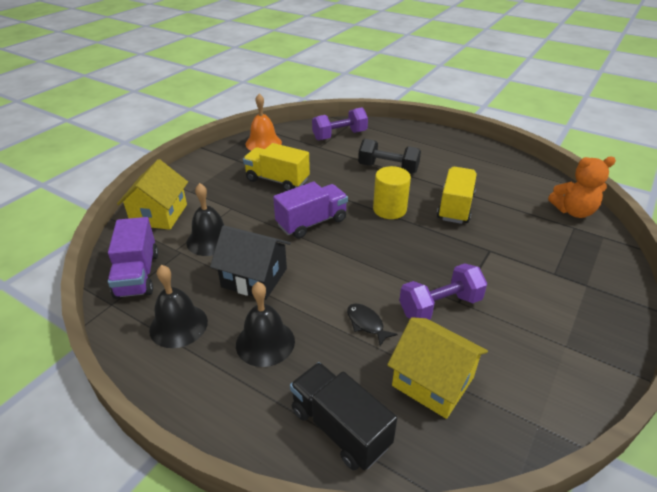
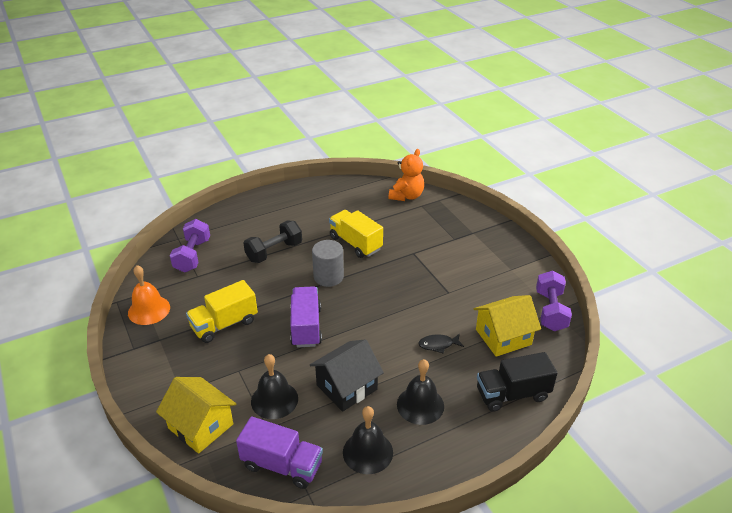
camera: 60 degrees left, 0 degrees up
(389, 209) = (328, 277): yellow cylinder -> grey cylinder
(440, 306) = (446, 302): purple dumbbell -> purple dumbbell (550, 311)

